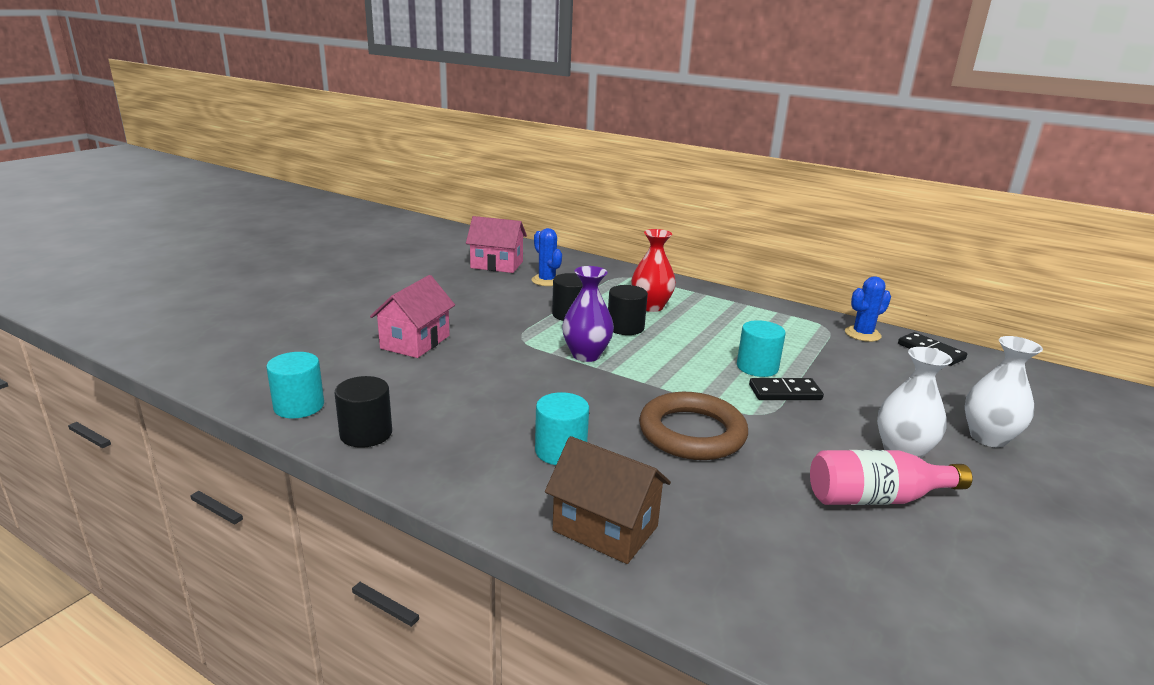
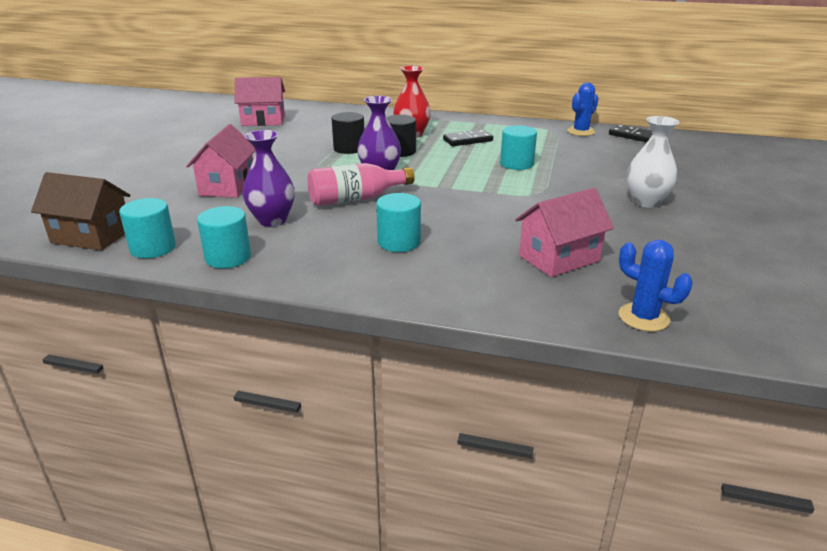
camera: 15 degrees left, 5 degrees up
(366, 434) = (228, 257): black cylinder -> turquoise cylinder
(437, 394) = (272, 220): none -> purple vase
(546, 281) = (314, 127): blue cactus -> blue cactus (643, 317)
(605, 528) = (463, 285): brown house -> brown house (91, 236)
(692, 433) = (492, 214): brown ring -> none
(744, 515) = (559, 258): none -> pink house
(785, 392) = (545, 177): black domino -> black domino (468, 140)
(876, 498) = (643, 232): pink bottle -> pink bottle (356, 199)
(988, 438) = (697, 184): white vase -> none

